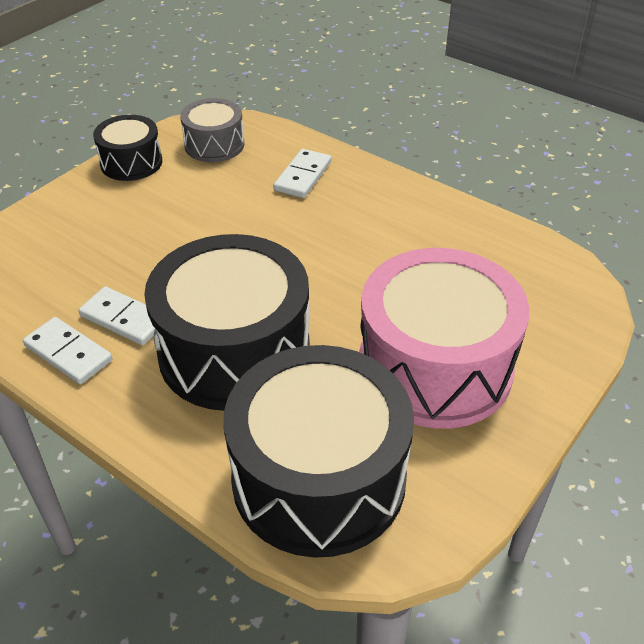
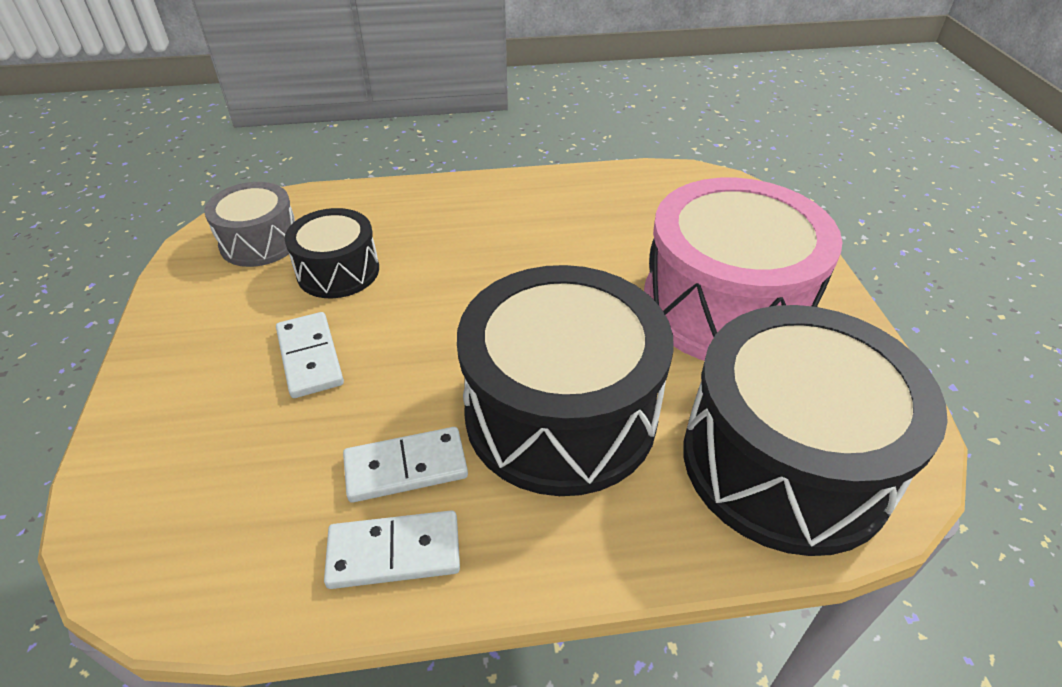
camera: 45 degrees left, 0 degrees up
(131, 162) = (181, 309): black drum -> black drum (338, 271)
(303, 176) = (395, 223): white domino -> white domino (310, 357)

